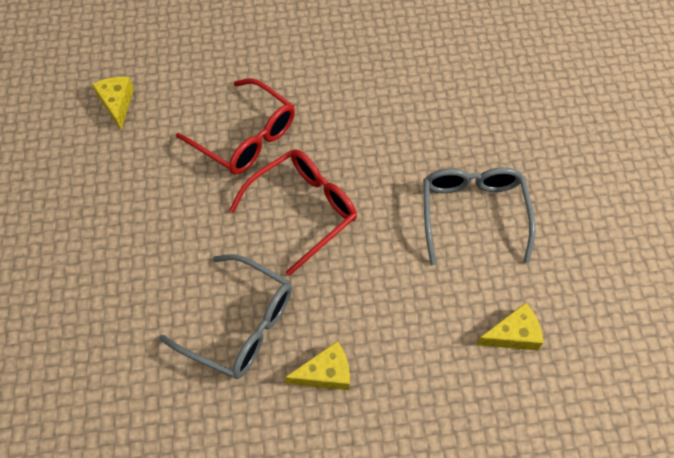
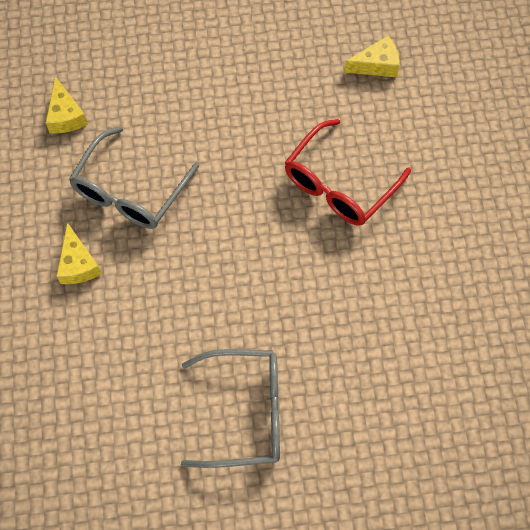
camera: 90 degrees right, 5 degrees up
(303, 210) = (250, 241): red glasses -> none
(512, 334) = (103, 440): yellow cheese -> yellow cheese (66, 116)

